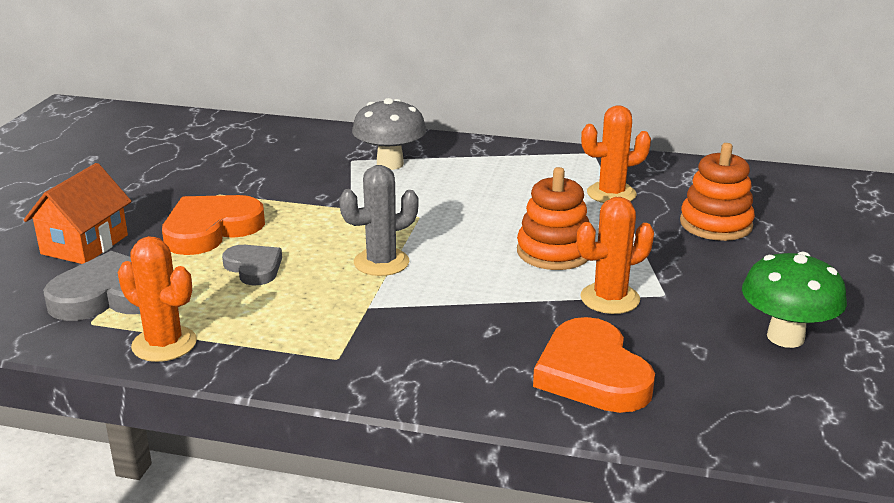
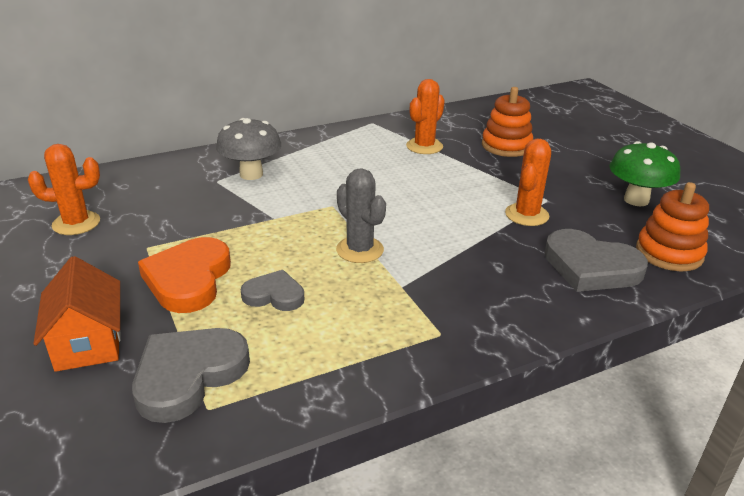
camera: 40 degrees left, 5 degrees up
(164, 344) = (302, 392): orange cactus -> orange cactus (76, 223)
(381, 262) = (360, 250): grey cactus -> grey cactus turned 60 degrees counterclockwise
(554, 252) = (452, 197): orange stacking toy -> orange stacking toy (669, 253)
(592, 374) = (590, 267): orange heart -> grey heart

